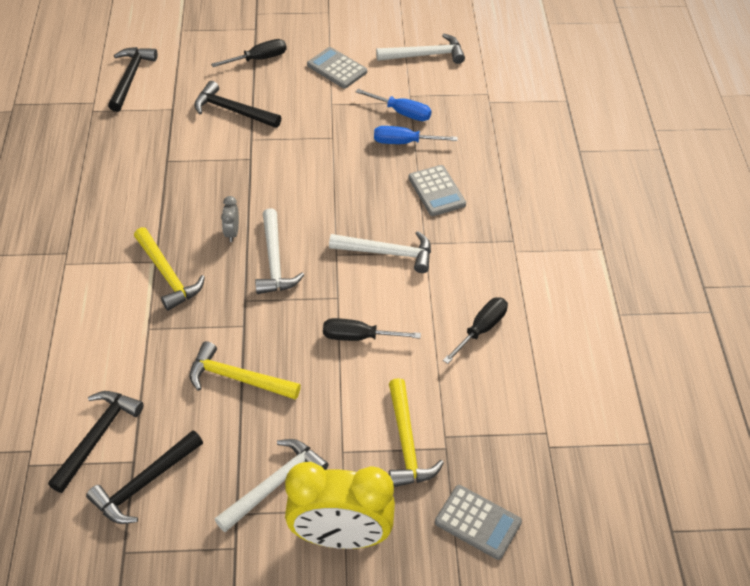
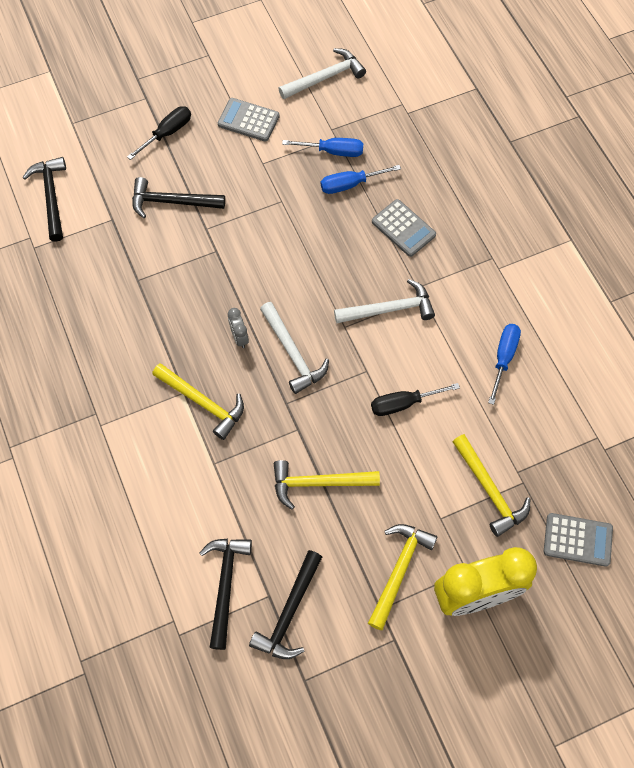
camera: 20 degrees left, 15 degrees up
(275, 484) = (399, 570): white hammer -> yellow hammer
(481, 330) = (503, 358): black screwdriver -> blue screwdriver

